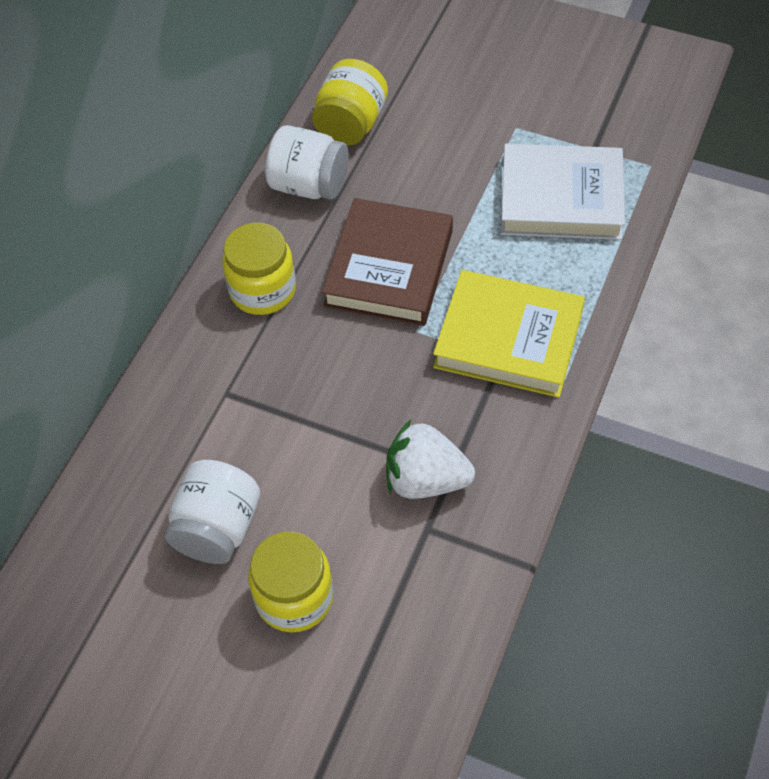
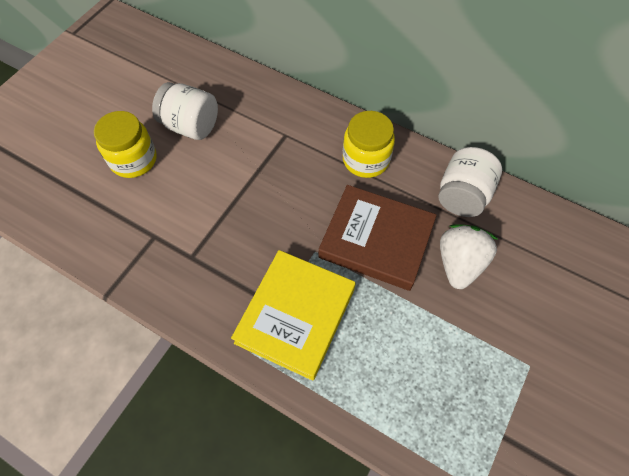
camera: 95 degrees right, 5 degrees up
(351, 125) = (528, 231): yellow jar -> none
(425, 479) = (190, 240): white strawberry -> white strawberry (459, 263)
(561, 198) = (440, 390): white book -> none

